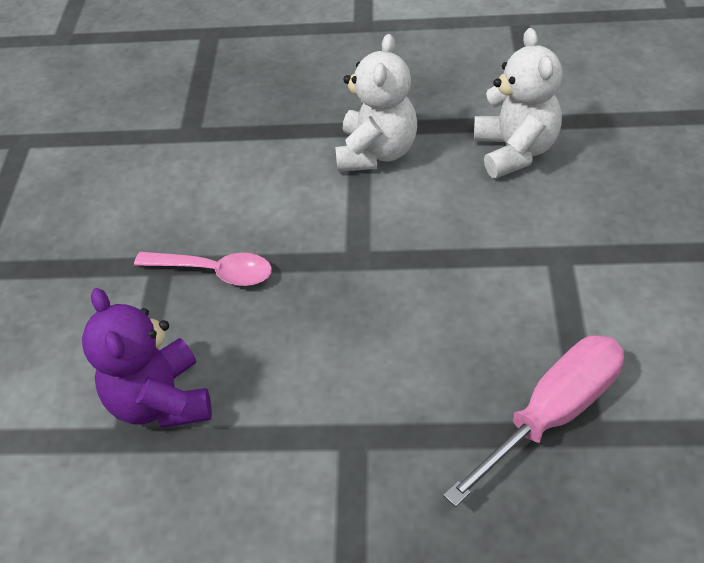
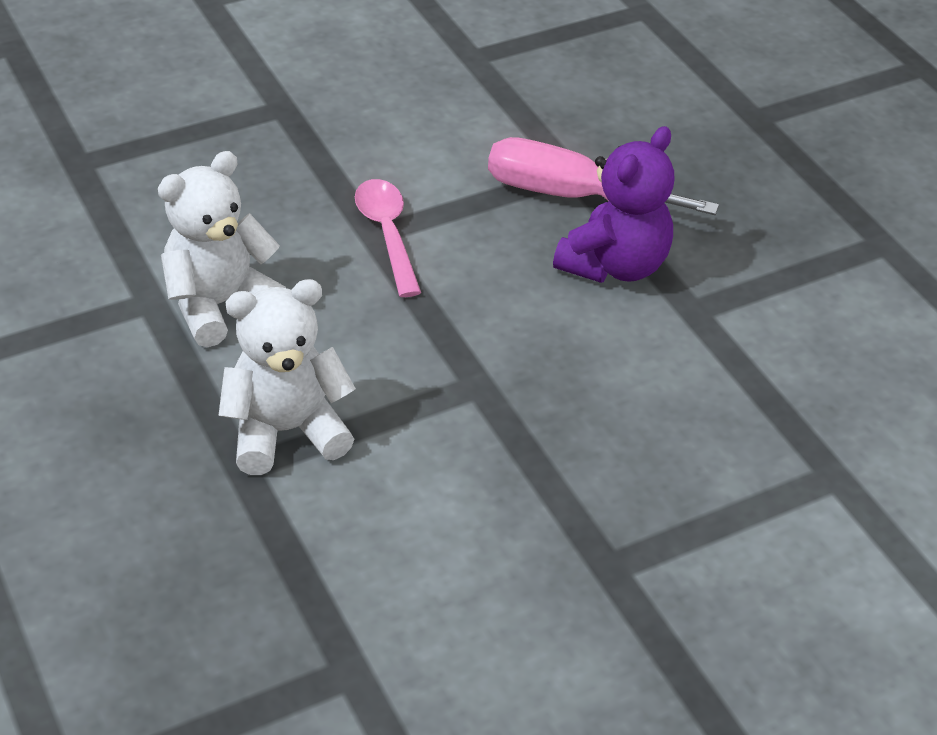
camera: 125 degrees left, 5 degrees down
(161, 401) = (775, 468): purple teddy bear -> purple teddy bear (614, 265)
(214, 272) = (584, 507): pink spoon -> pink spoon (387, 234)

